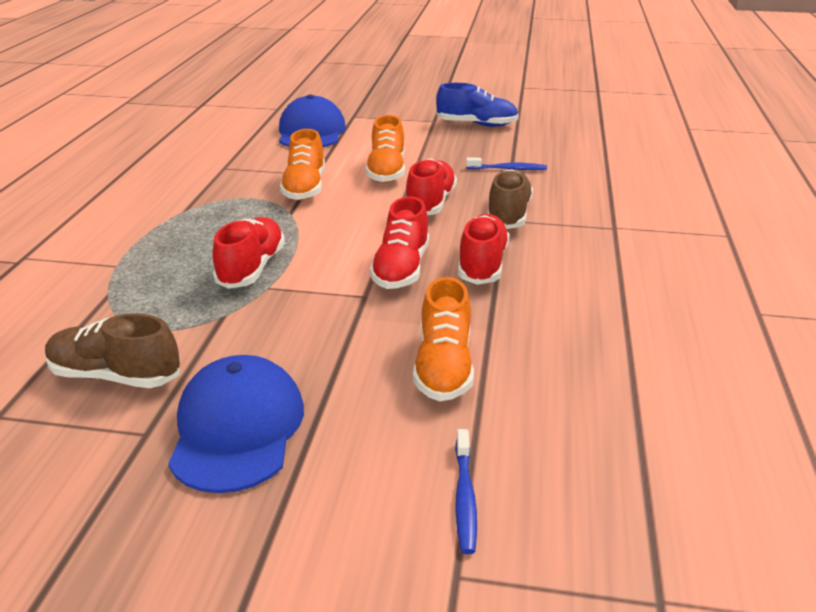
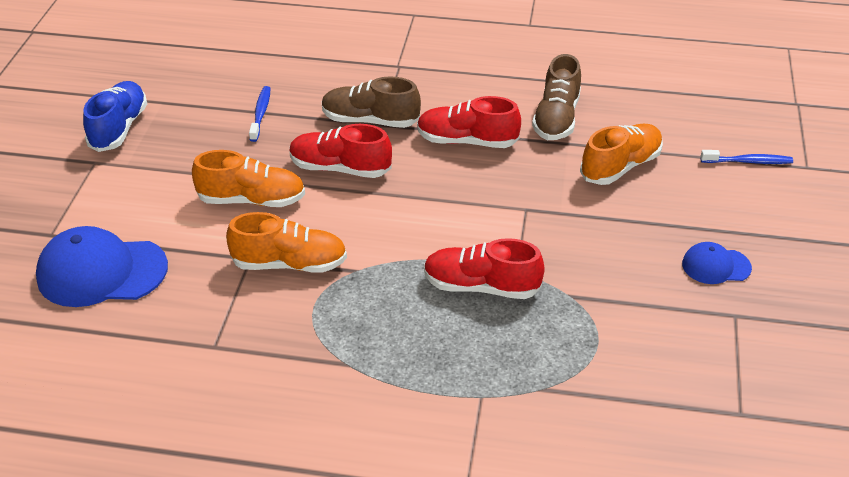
camera: 90 degrees left, 10 degrees up
(115, 376) = (670, 350): brown shoe -> brown shoe (556, 119)
(237, 428) = (716, 266): blue cap -> blue cap, size x0.53
(401, 269) = (477, 188): red shoe -> none
(443, 367) = (620, 166): orange shoe -> orange shoe turned 45 degrees counterclockwise

